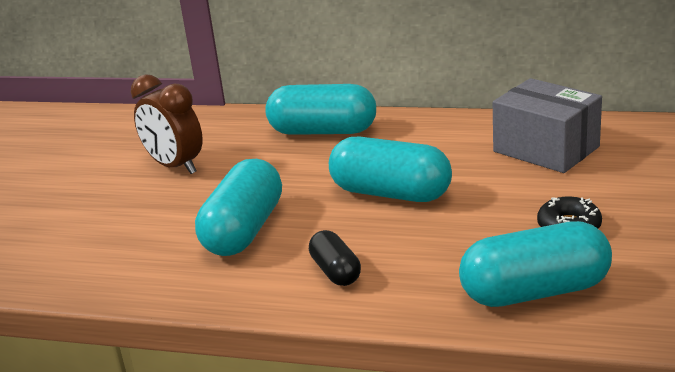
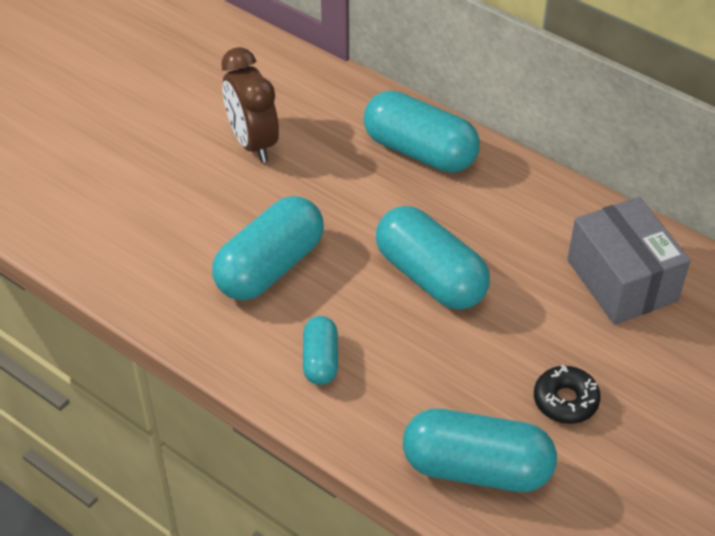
camera: 20 degrees right, 20 degrees up
(335, 271) = (320, 360): black capsule -> turquoise capsule

